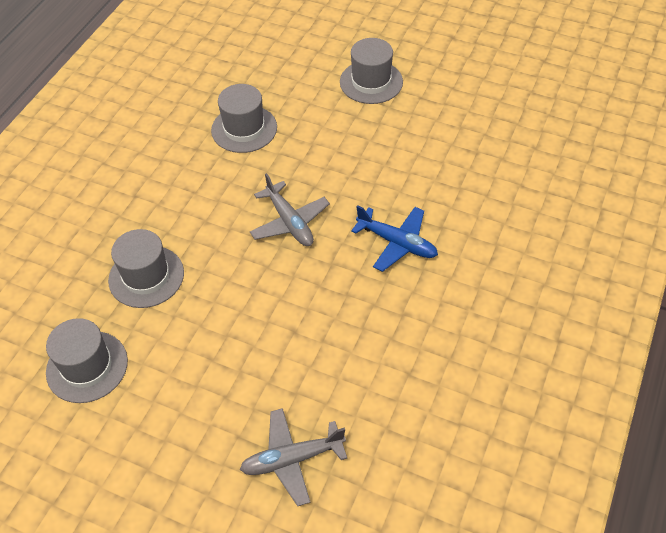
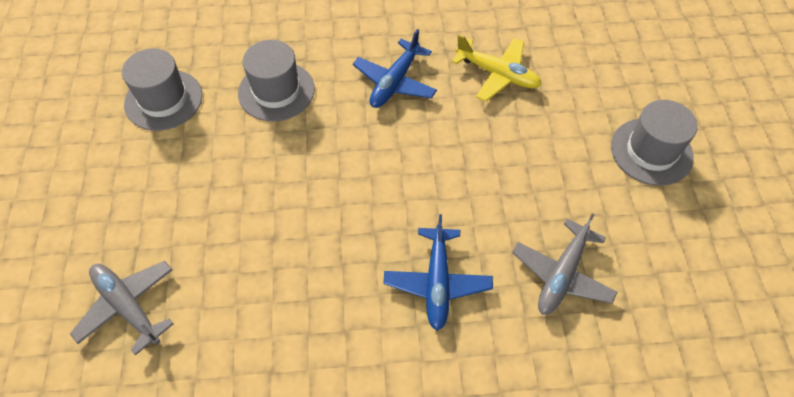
camera: 60 degrees right, 5 degrees up
(201, 193) = (395, 82): none -> blue plane
(244, 129) = (498, 74): grey hat -> yellow plane
(290, 222) = (404, 170): grey plane -> grey plane (562, 275)

